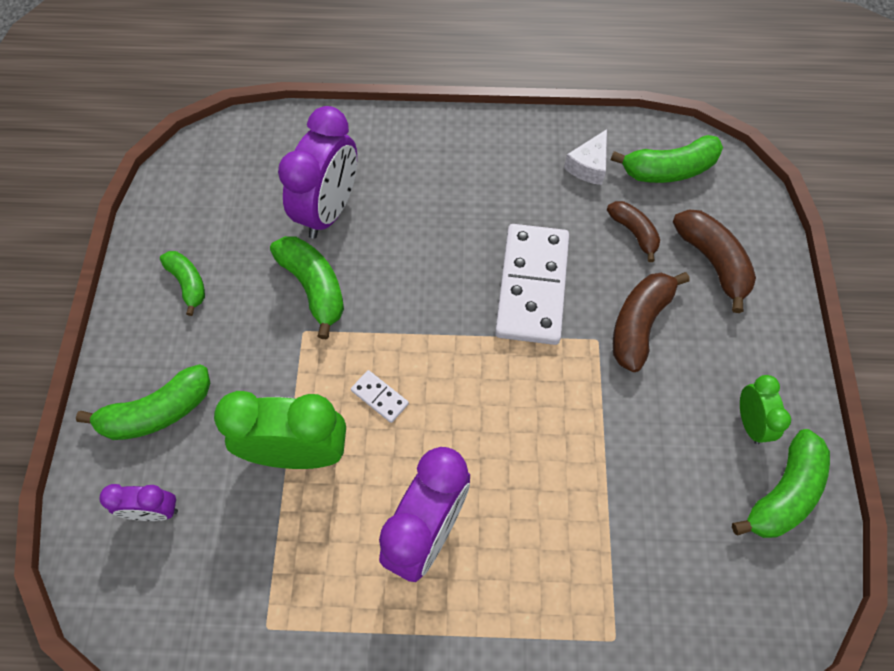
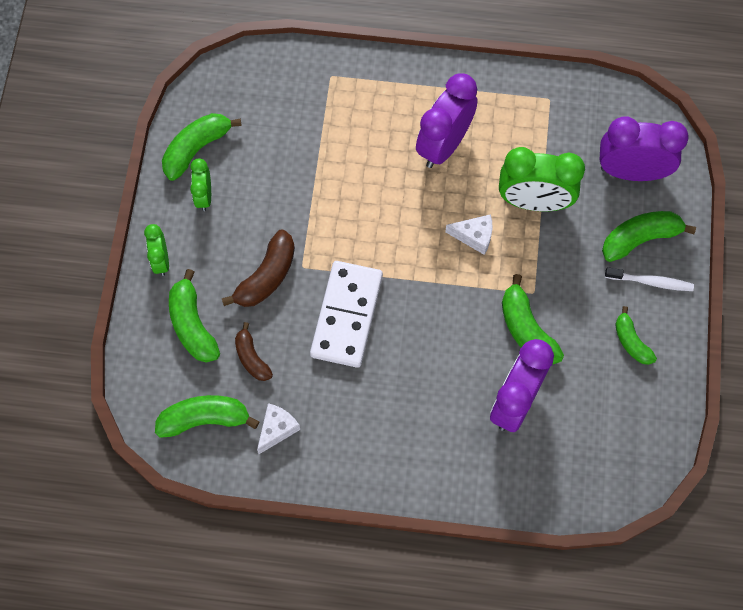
camera: 175 degrees left, 5 degrees up
(152, 356) = (651, 282): none -> white toothbrush
(154, 511) = (631, 171): purple clock -> purple clock, size x1.88
(380, 397) = (474, 236): white domino -> white cheese
(712, 262) = (192, 325): brown banana -> green banana
(776, 333) = (161, 260): none -> green clock

